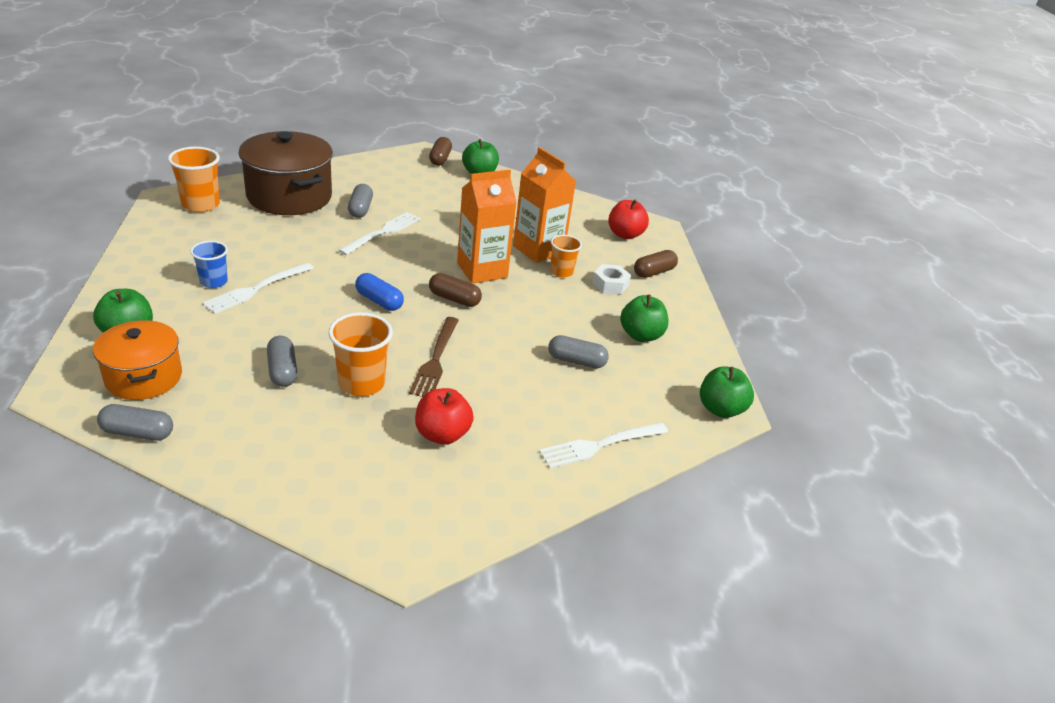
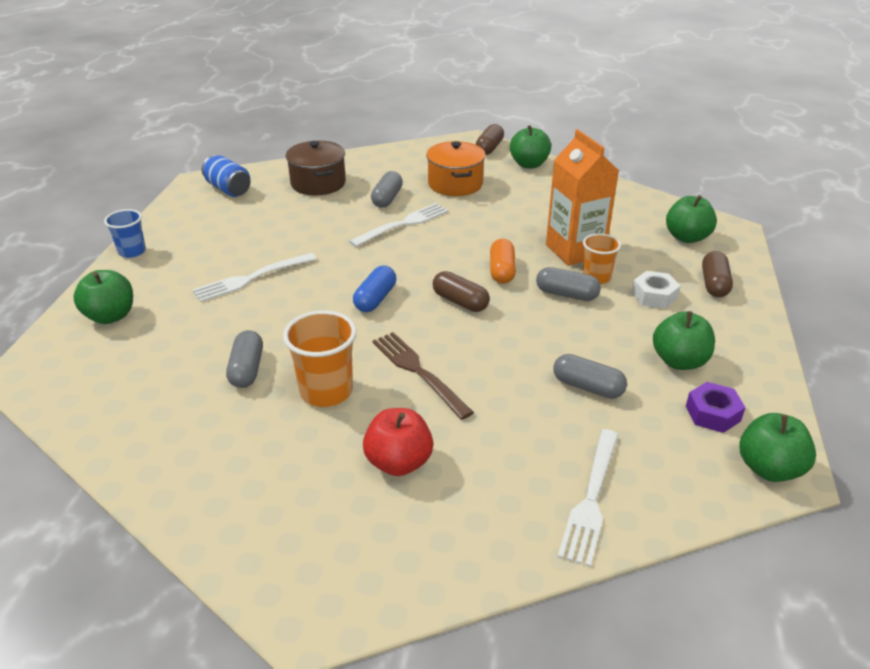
camera: 20 degrees right, 0 degrees up
(138, 433) = (78, 424): grey capsule -> grey capsule (566, 294)
(143, 377) = (107, 364): orange pot -> orange pot (455, 184)
(201, 204) = (228, 189): orange cup -> blue can
(213, 282) = (212, 268): blue cup -> blue cup (132, 251)
(289, 196) = (318, 183): brown pot -> brown pot, size x0.63
(379, 301) = (375, 299): blue capsule -> blue capsule turned 60 degrees clockwise
(435, 360) = (418, 371): brown fork -> brown fork turned 120 degrees clockwise
(482, 270) = (502, 271): orange carton -> orange capsule
(599, 445) = (591, 499): white fork -> white fork turned 60 degrees counterclockwise
(625, 234) = (687, 237): red apple -> green apple
(653, 272) = (714, 284): brown capsule -> brown capsule turned 60 degrees counterclockwise
(673, 373) = (712, 413): none -> purple nut

